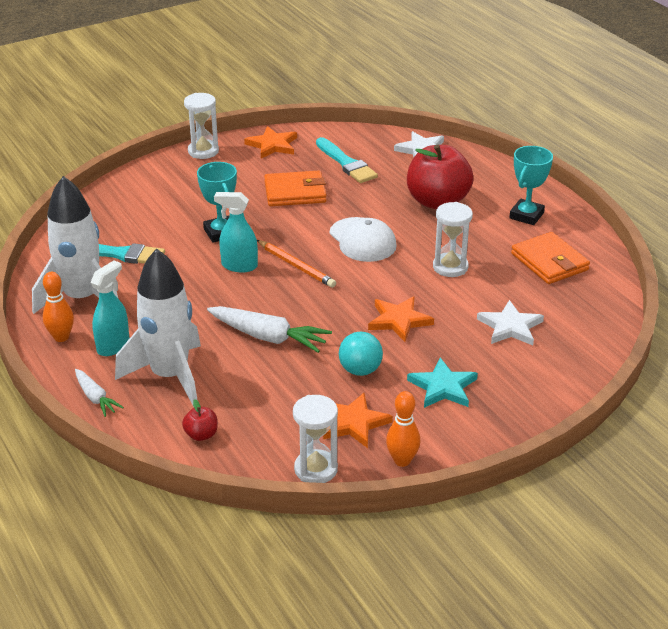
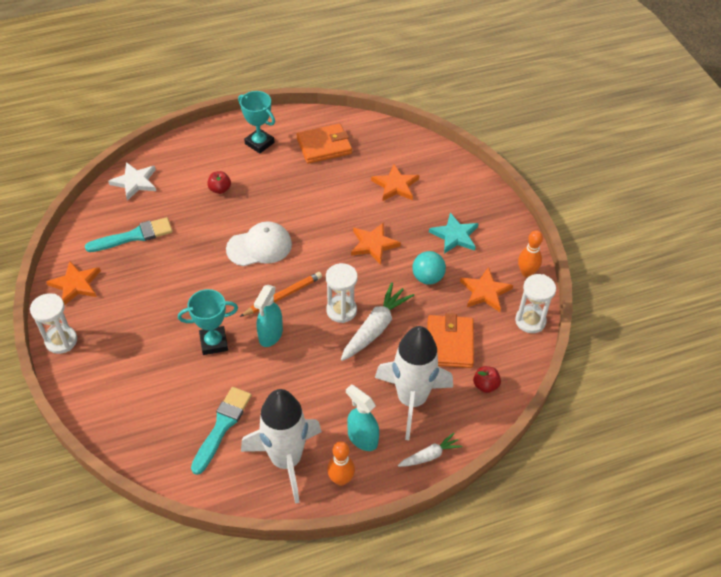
camera: 80 degrees left, 15 degrees up
(295, 192) = (167, 280): orange wallet -> orange wallet (449, 343)
(437, 201) = (220, 189): red apple -> red apple, size x0.42
(450, 267) = (314, 201): white hourglass -> white hourglass (341, 310)
(510, 327) = (395, 185): white star -> orange star

